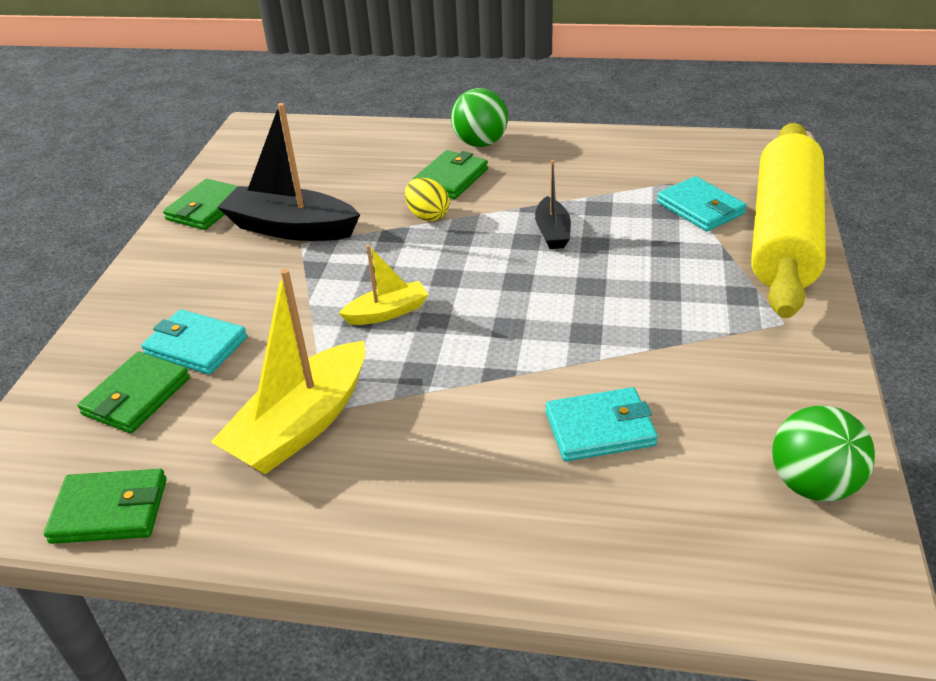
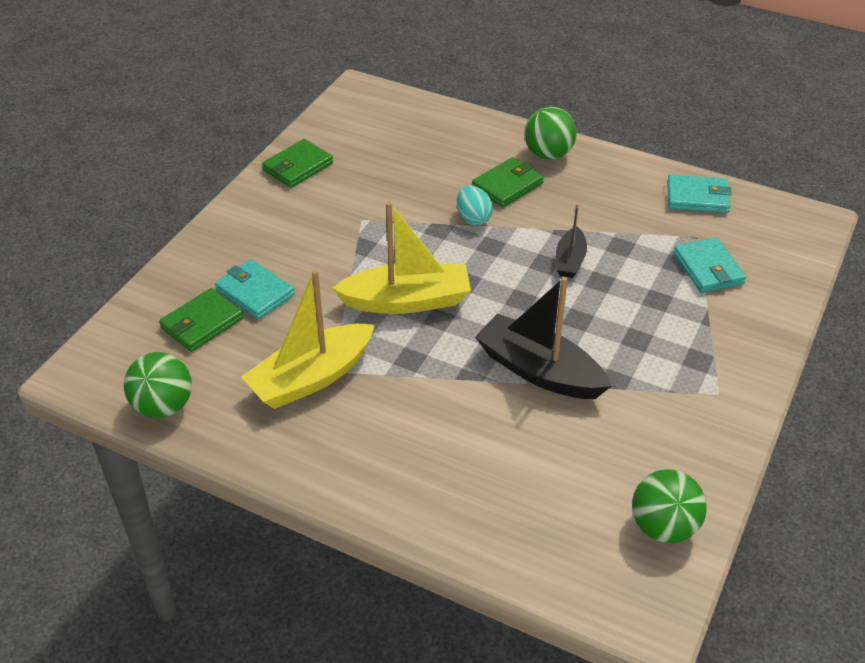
camera: 15 degrees right, 5 degrees up
(110, 511) = (163, 406): green wallet -> green ball
(291, 228) = (359, 203): black boat -> black boat (539, 371)
(387, 312) = (407, 301): yellow boat -> yellow boat, size x1.84
(428, 216) = (473, 218): yellow egg -> turquoise egg
(600, 429) = (526, 441): turquoise wallet -> turquoise wallet (697, 197)
(783, 234) = (766, 313): yellow rolling pin -> none

